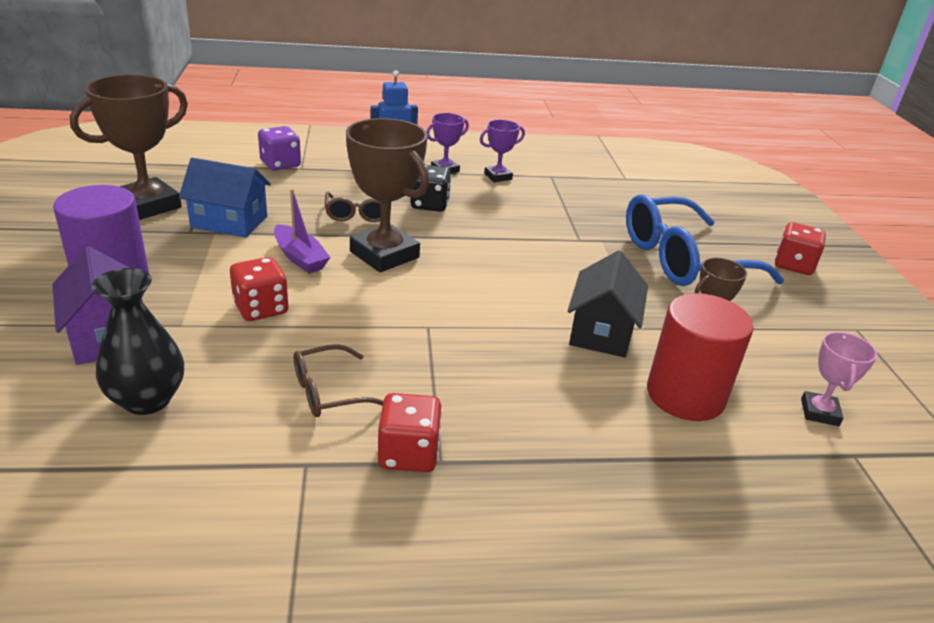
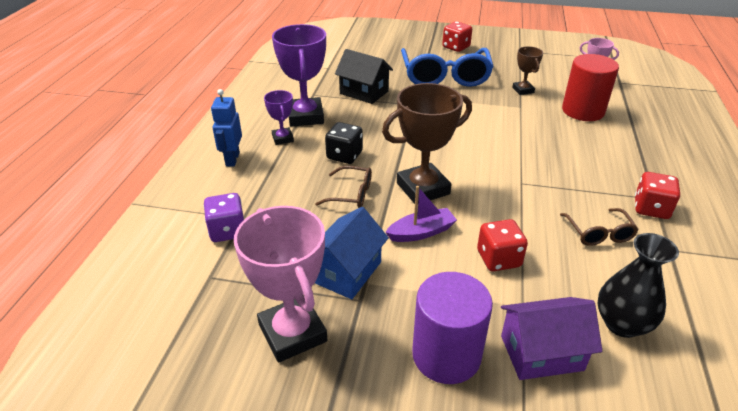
camera: 70 degrees left, 5 degrees up
(148, 205) = (292, 333): brown trophy -> pink trophy
(498, 176) = (305, 116): purple trophy -> purple trophy, size x1.92
(601, 331) = (525, 121): black house -> black house (364, 92)

